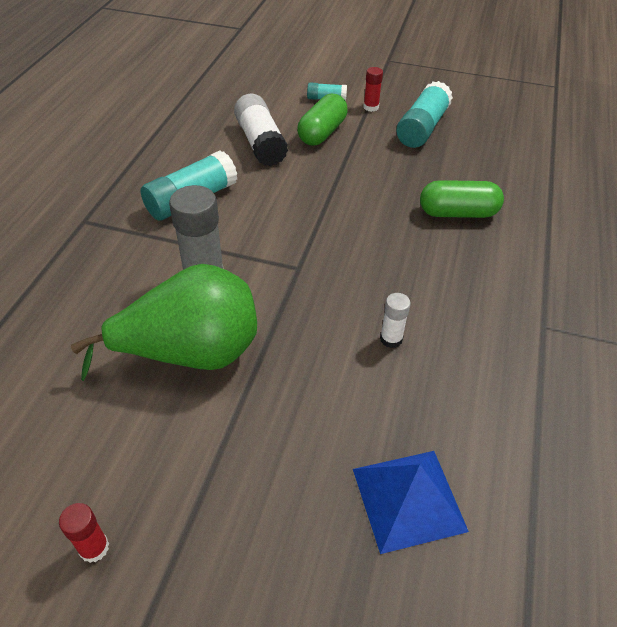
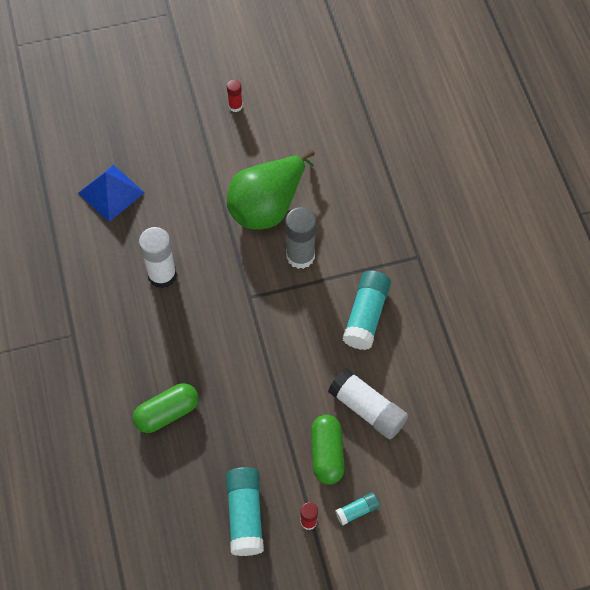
camera: 150 degrees right, 15 degrees up
(391, 339) = (162, 275): white glue stick -> white glue stick, size x1.93

